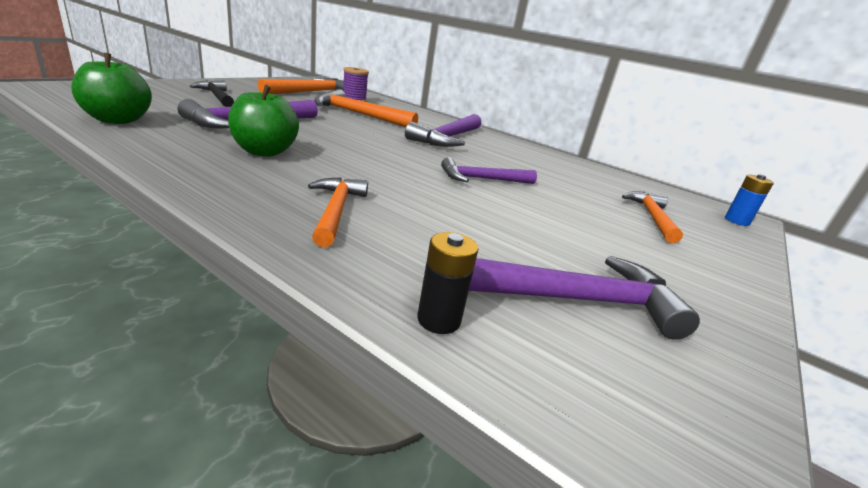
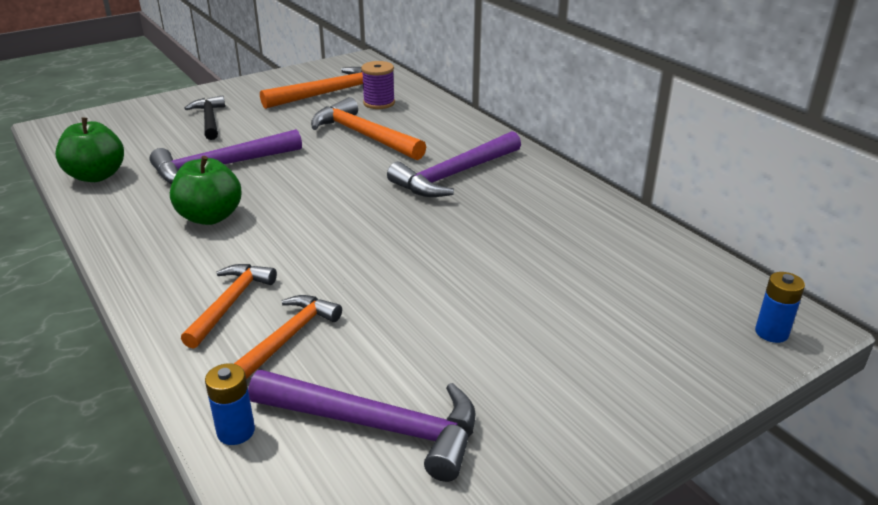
camera: 25 degrees right, 5 degrees up
(439, 320) = (236, 431): black battery -> blue battery
(482, 179) = (435, 254): purple hammer -> none
(652, 217) = (623, 322): orange hammer -> orange hammer (288, 337)

